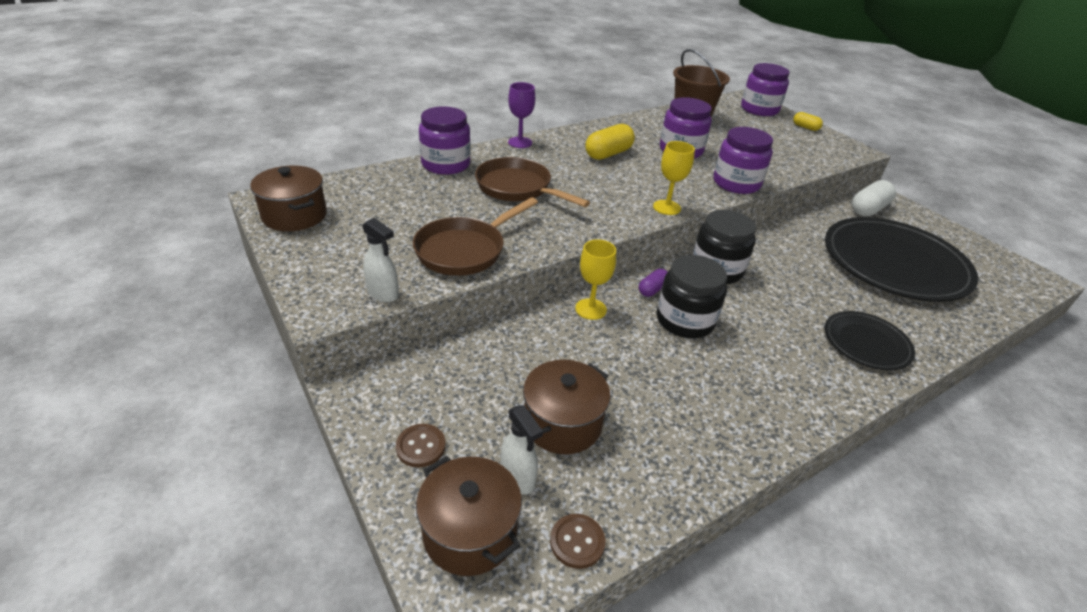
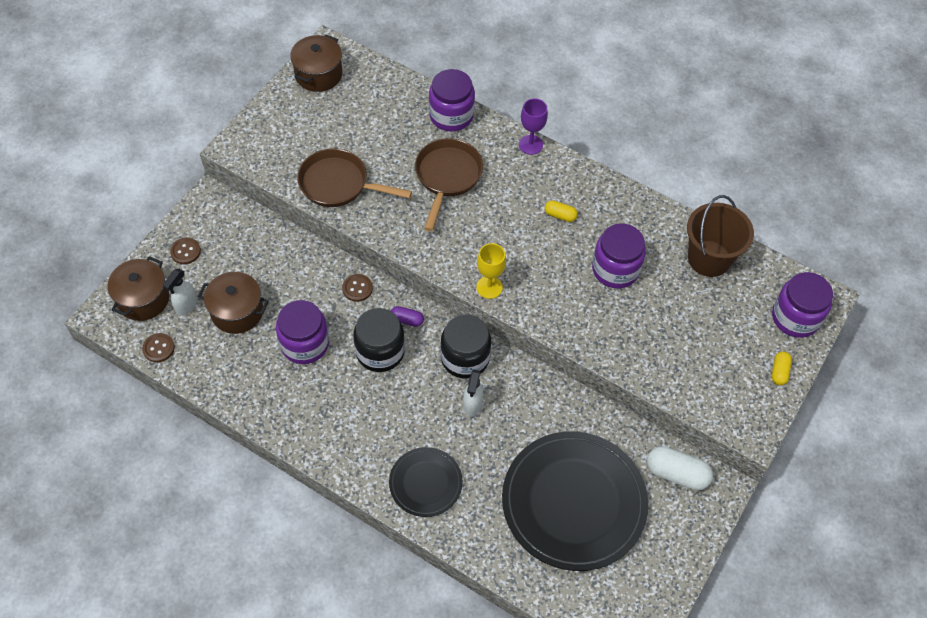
camera: 65 degrees right, 20 degrees up
(383, 293) = (266, 166): white spray bottle -> white spray bottle (472, 405)
(591, 309) = (357, 288): yellow goblet -> brown button
(608, 154) = (560, 215): yellow capsule -> yellow capsule, size x0.56
(736, 183) = (577, 330): purple jar -> purple jar (305, 344)

